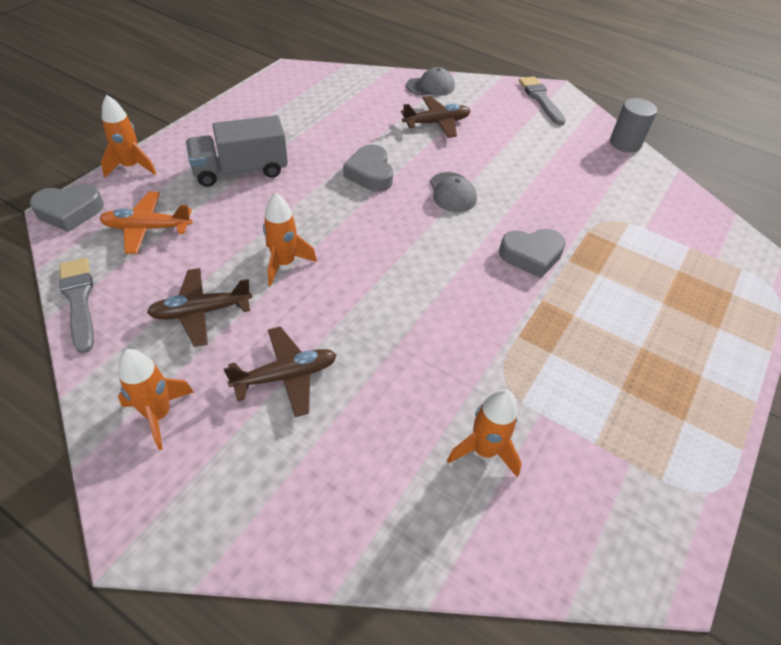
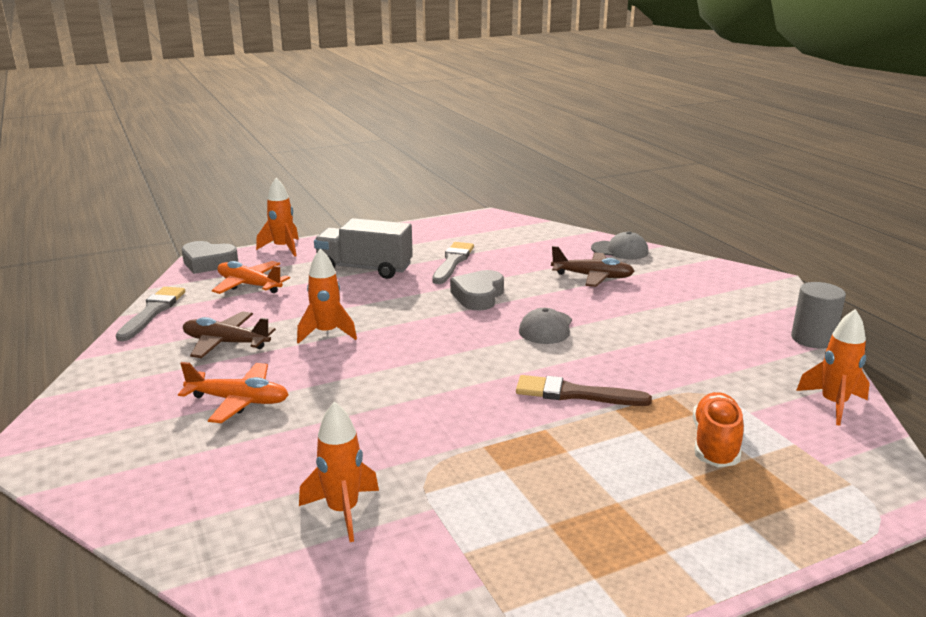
camera: 35 degrees right, 25 degrees down
(159, 415) = (122, 391): orange rocket -> orange rocket (833, 404)
(286, 376) = (238, 401): brown plane -> orange plane
(531, 256) = (575, 394): grey heart -> brown brush
(540, 99) = (741, 283): grey brush -> grey brush (452, 262)
(651, 267) = (715, 444): none -> orange shoe

